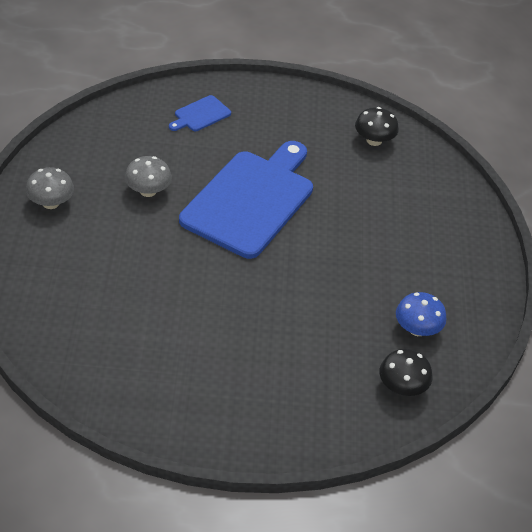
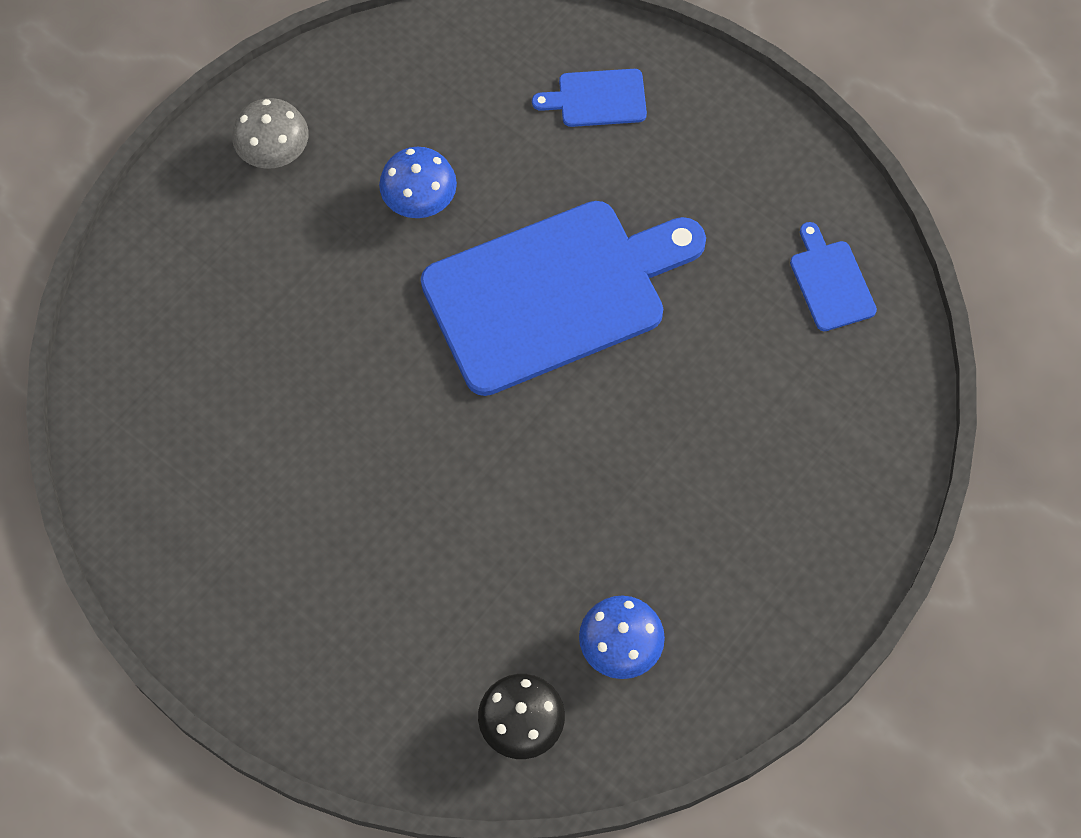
camera: 40 degrees right, 20 degrees up
(148, 191) = (419, 199): grey mushroom -> blue mushroom
(374, 140) = (830, 282): black mushroom -> blue cutting board

